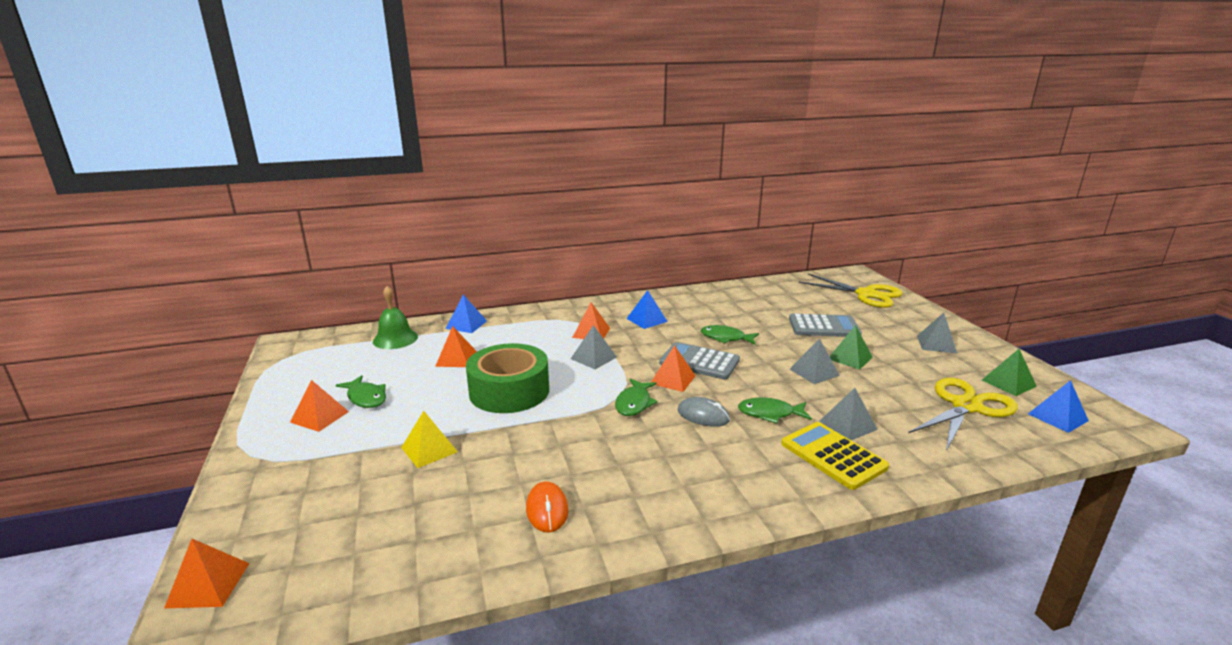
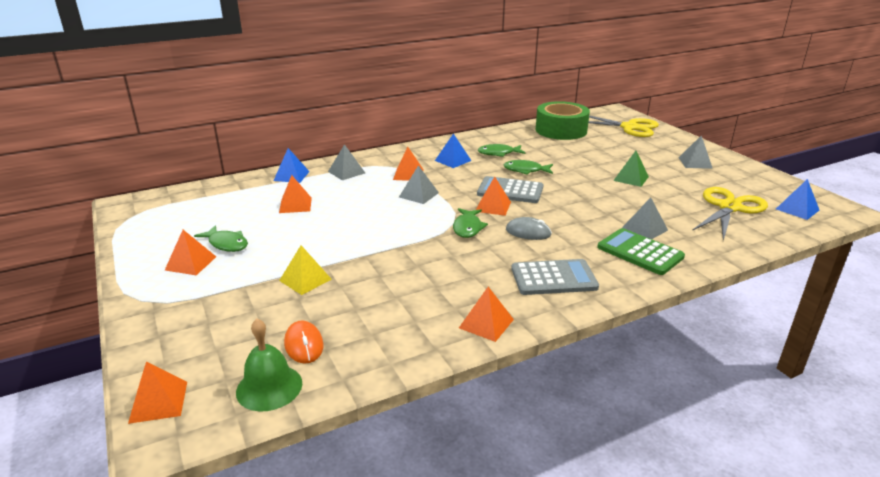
camera: 10 degrees left, 5 degrees up
(395, 339) = (230, 193): green bell -> green bell (269, 387)
(509, 391) = (355, 227): green tape -> green tape (561, 130)
(547, 510) = (427, 314): orange mouse -> orange mouse (304, 345)
(612, 530) = (486, 323): none -> orange pyramid
(770, 413) = (581, 226): green fish -> green fish (498, 153)
(814, 372) = (606, 191): grey pyramid -> grey pyramid (346, 172)
(824, 327) = (603, 155): grey calculator -> grey calculator (553, 278)
(833, 455) = (640, 252): yellow calculator -> green calculator
(1008, 383) = (756, 188): green pyramid -> none

